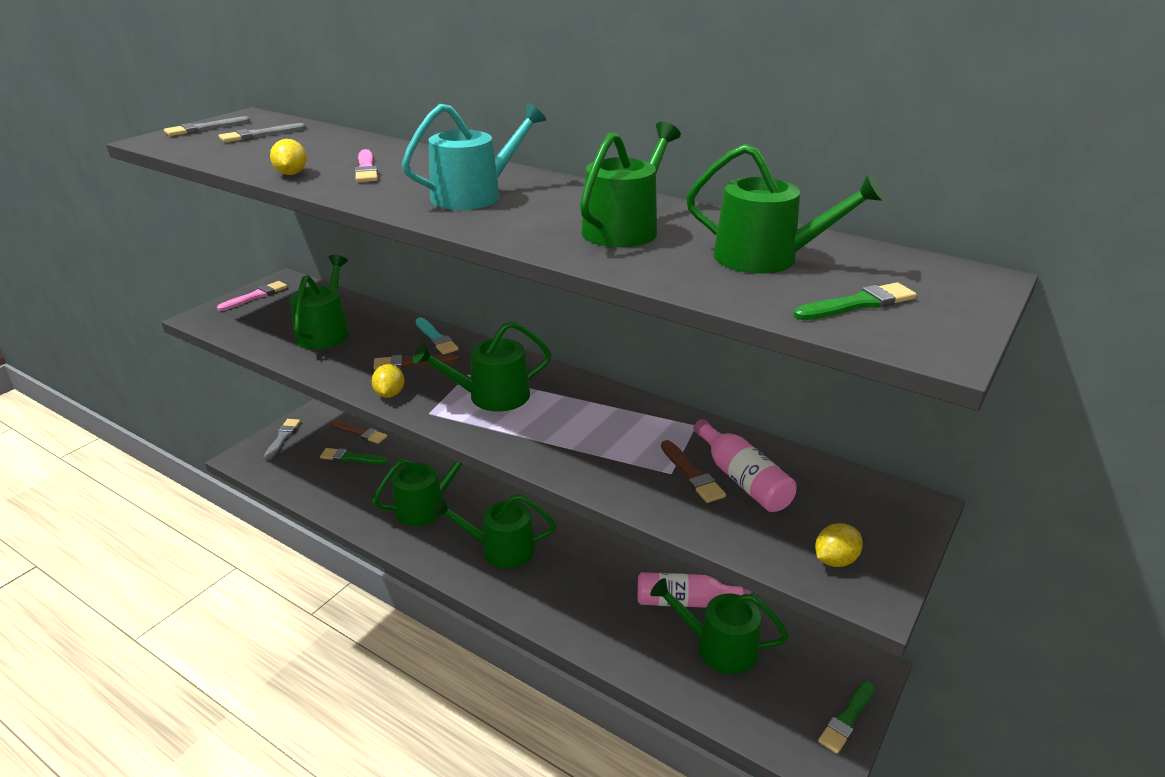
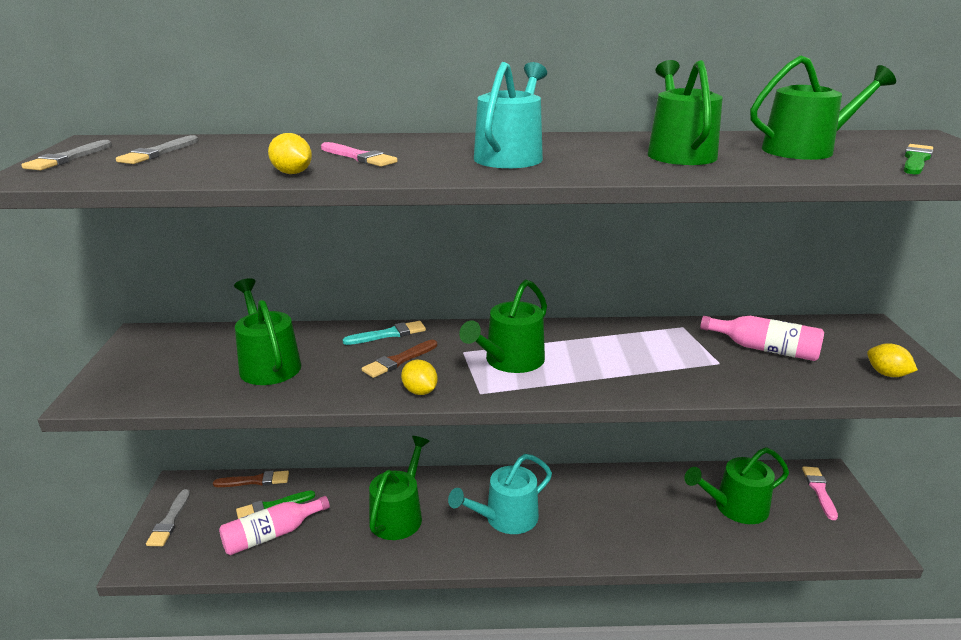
camera: 35 degrees left, 5 degrees down
(255, 296) = (129, 358): pink brush -> pink brush (819, 490)
(282, 438) = (169, 521): grey brush -> grey brush turned 150 degrees counterclockwise
(436, 338) = (388, 334): turquoise brush -> turquoise brush turned 45 degrees counterclockwise
(501, 549) = (506, 518): green watering can -> turquoise watering can
(685, 601) = (679, 488): pink bottle -> pink bottle (271, 535)
(692, 474) = (732, 358): brown brush -> none
(835, 560) = (887, 374): yellow lemon -> yellow lemon turned 60 degrees counterclockwise
(847, 719) = (853, 512): green brush -> none

